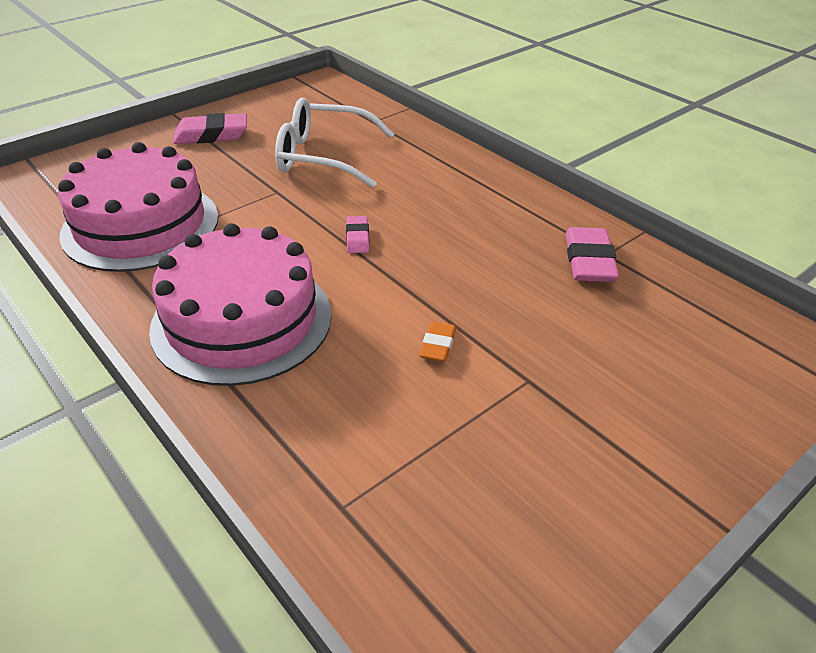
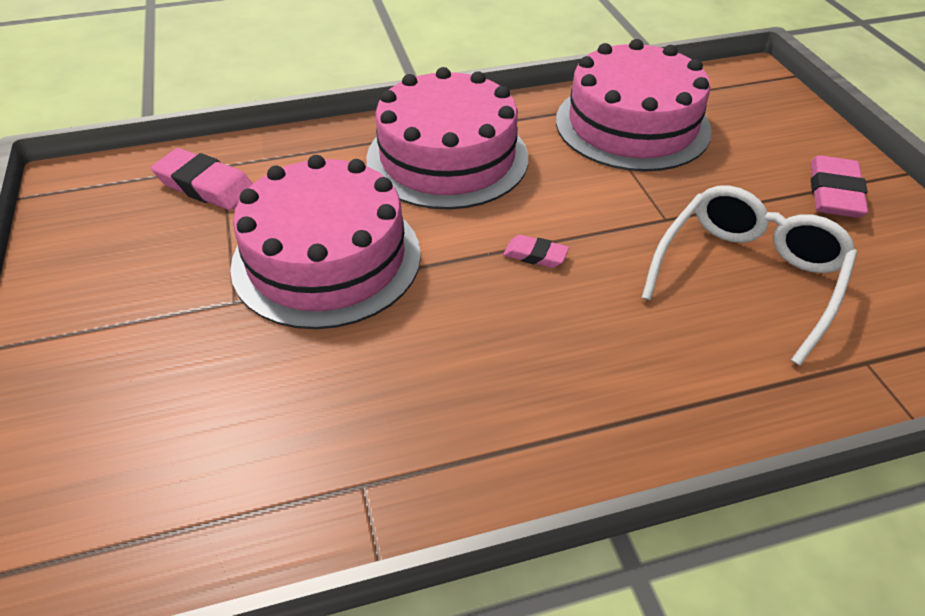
camera: 115 degrees right, 5 degrees up
(438, 345) = (326, 259): orange eraser -> pink cake
(589, 261) = (361, 453): pink eraser -> pink eraser (206, 186)

